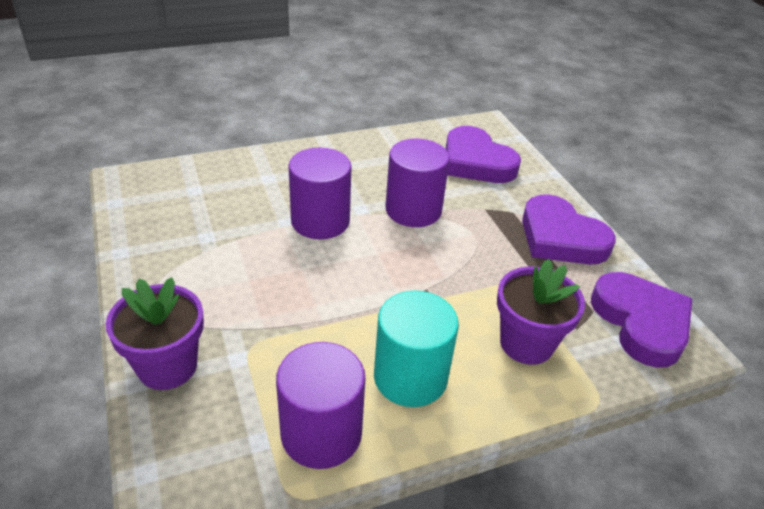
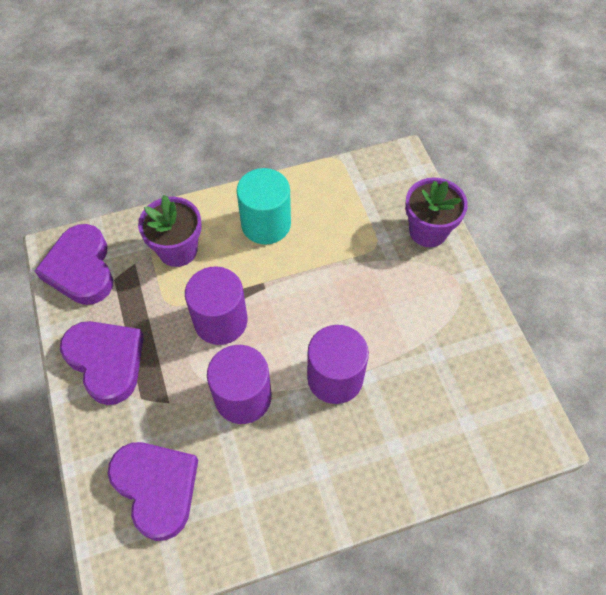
camera: 175 degrees left, 20 degrees up
(321, 433) = (323, 189): purple cylinder -> purple cylinder (220, 321)

